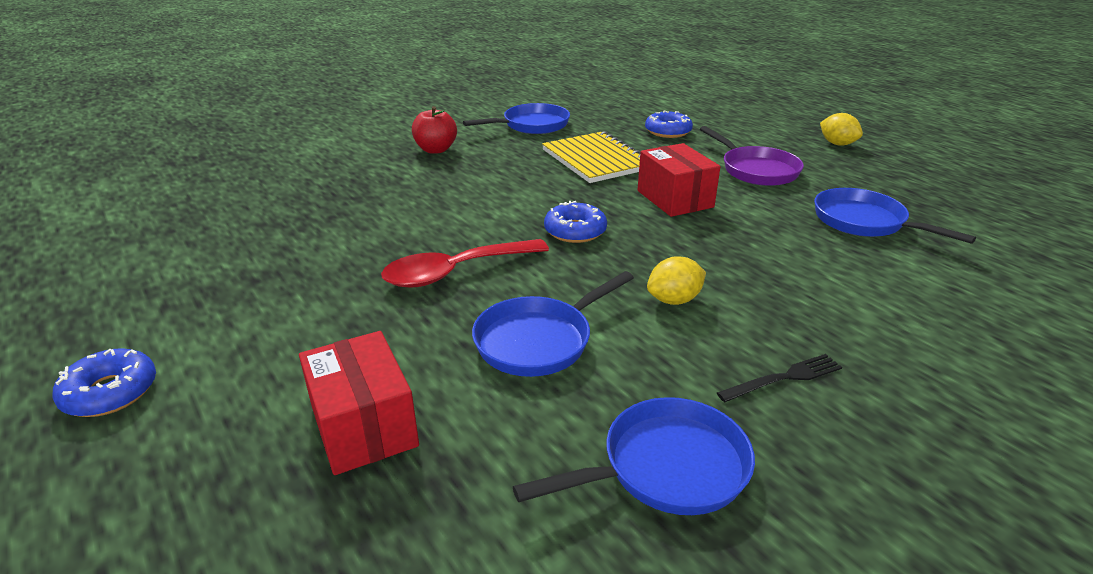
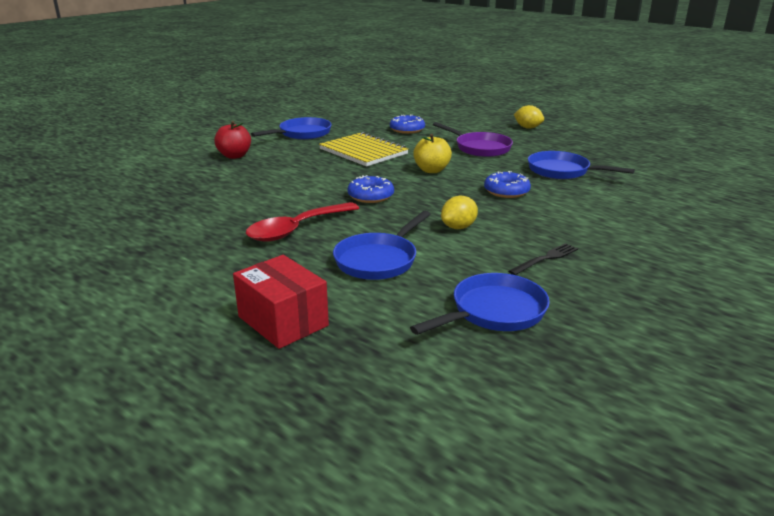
camera: 15 degrees left, 5 degrees down
(110, 392) = (72, 331): blue donut -> blue donut (506, 191)
(674, 199) = (431, 170): red box -> yellow apple

